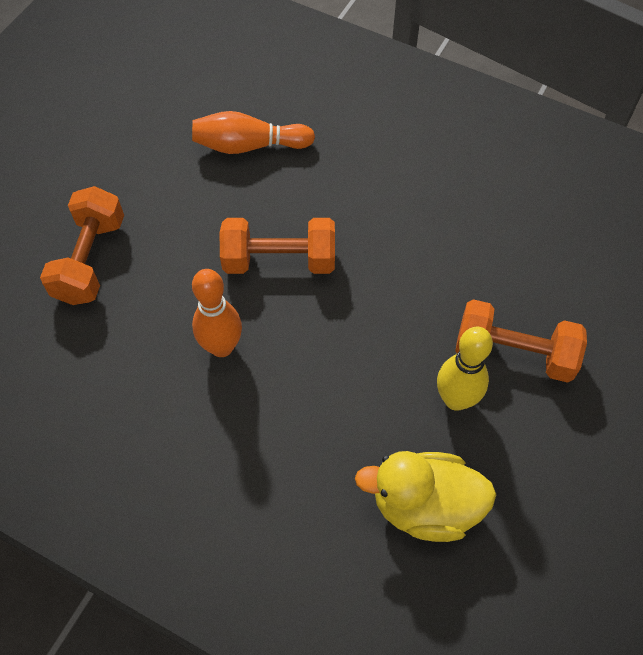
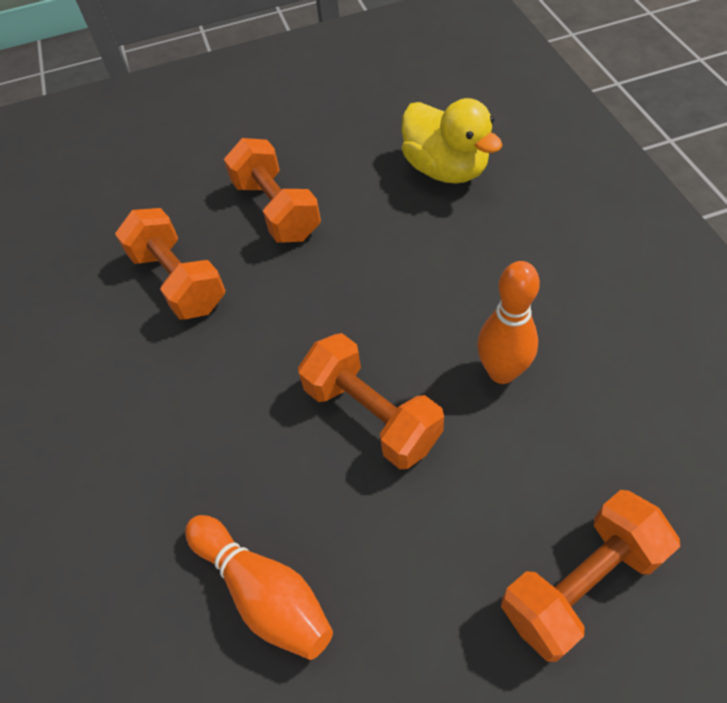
camera: 130 degrees left, 5 degrees down
(456, 399) = (352, 210): yellow bowling pin -> none
(505, 248) = (179, 281): none -> orange dumbbell

